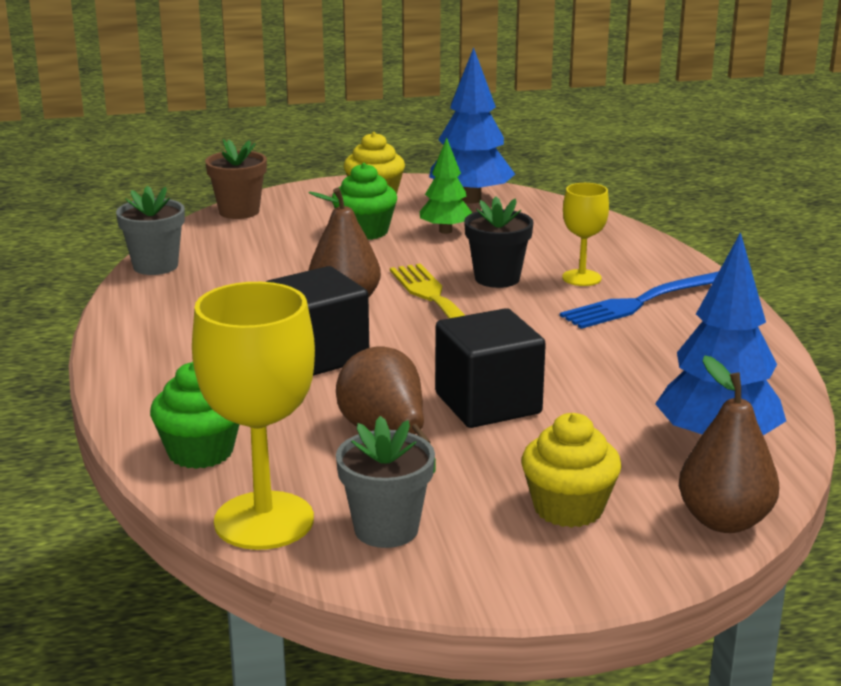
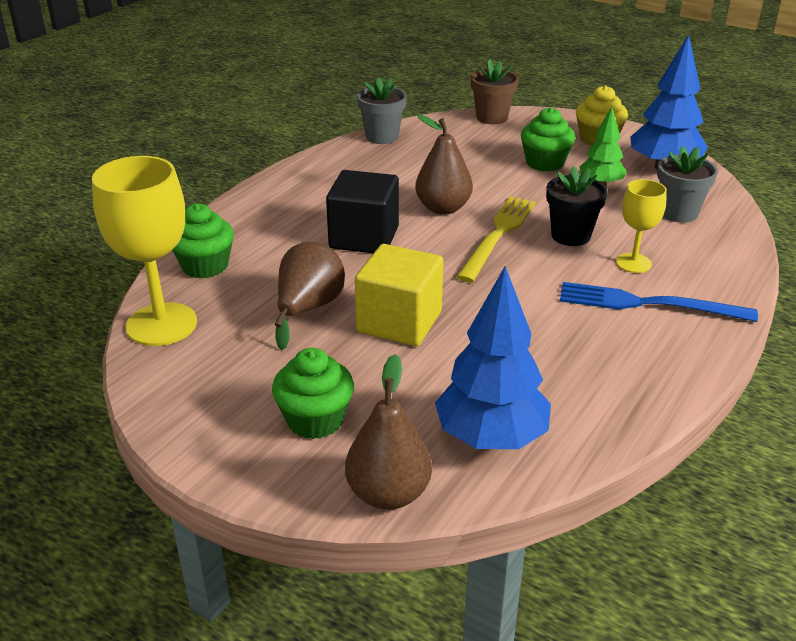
camera: 45 degrees right, 10 degrees up
(386, 529) = (203, 367): grey flower pot -> grey flower pot (678, 213)
(488, 403) = (399, 322): black cube -> yellow cube
(568, 508) = (315, 420): yellow cupcake -> green cupcake

